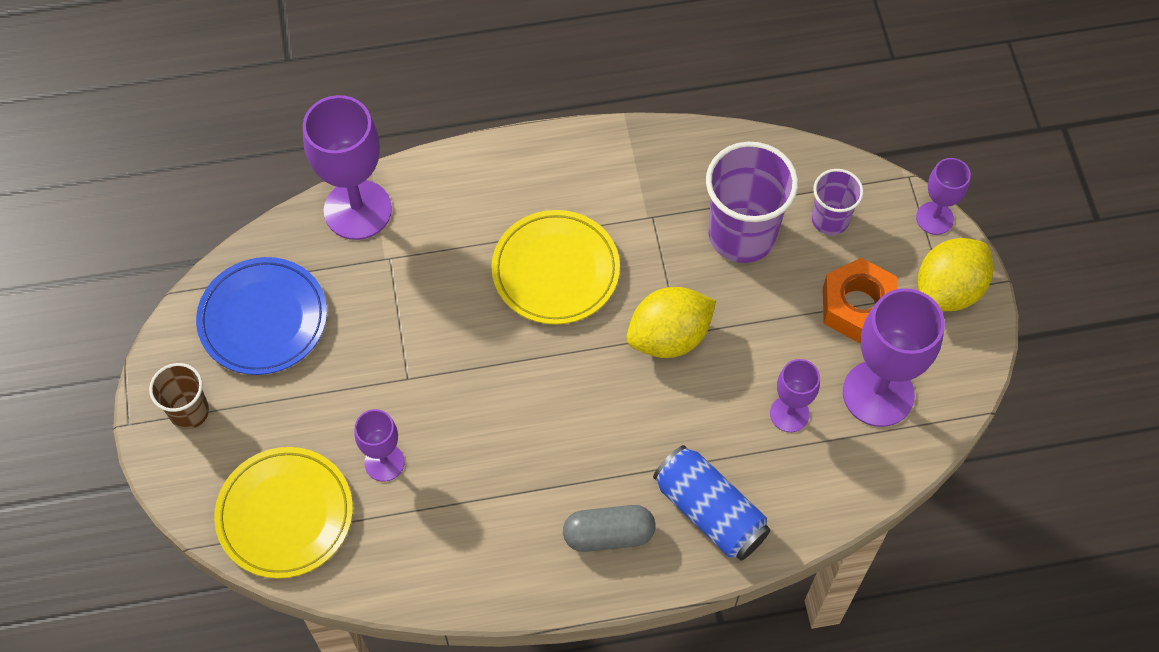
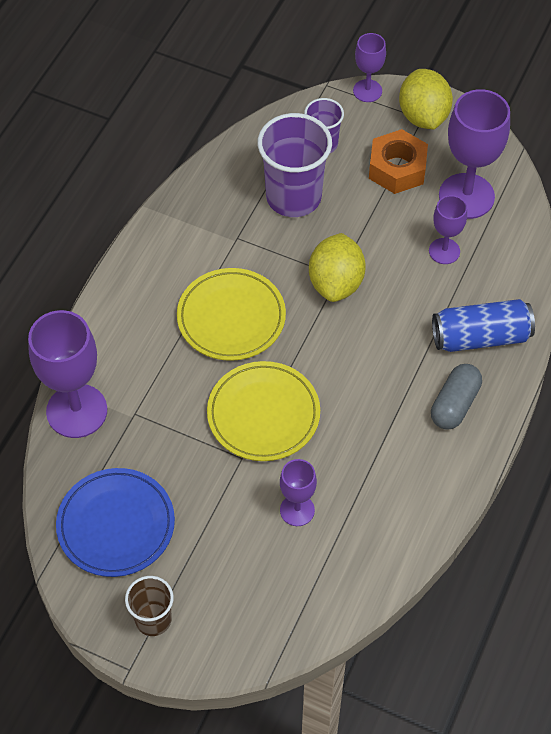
camera: 55 degrees left, 5 degrees down
(285, 515) = (289, 599): yellow plate -> yellow plate (263, 414)

